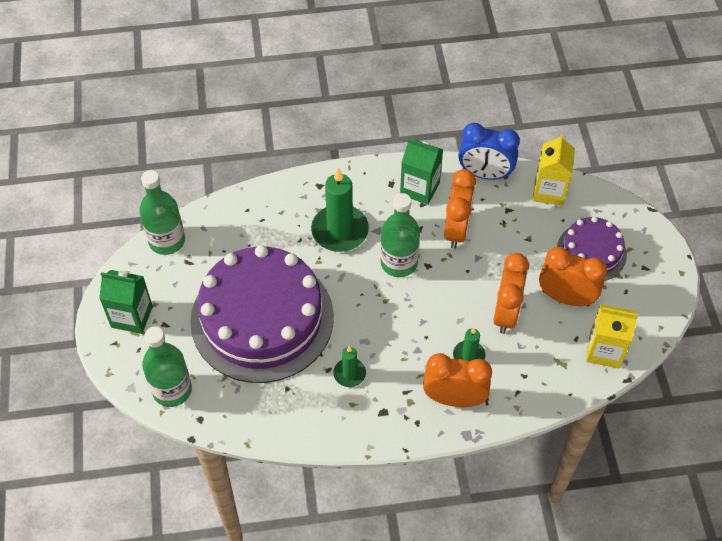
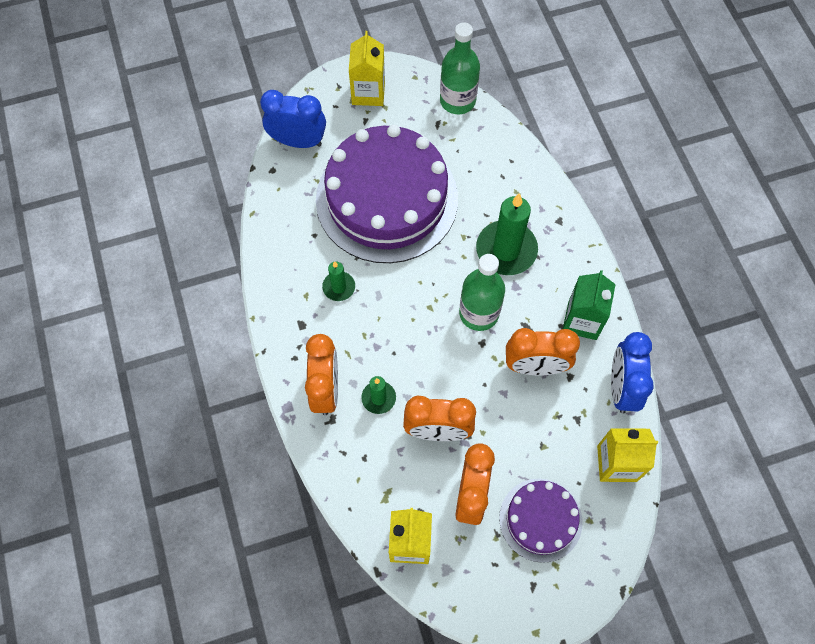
camera: 80 degrees right, 10 degrees up
(132, 317) = (368, 92): green carton -> yellow carton
(172, 390) = (298, 141): green bottle -> blue clock

